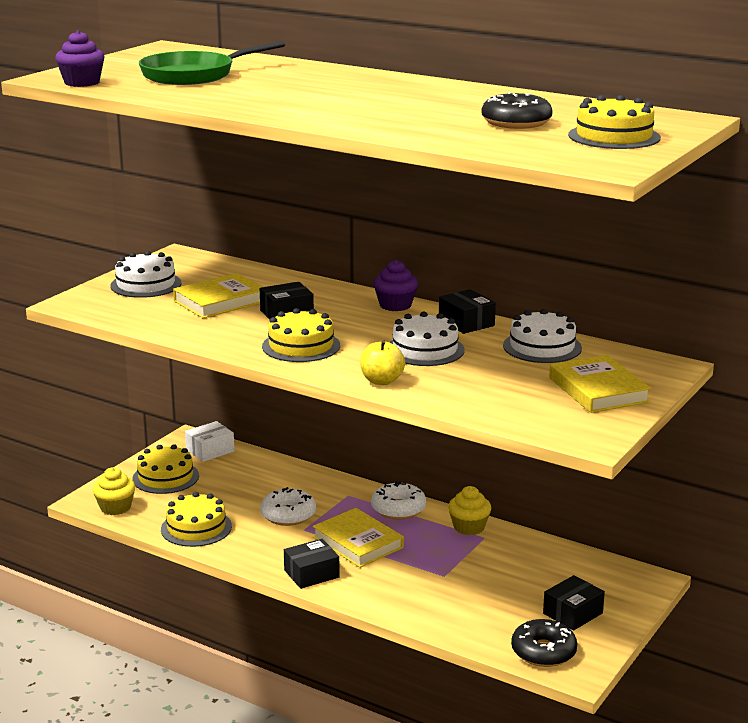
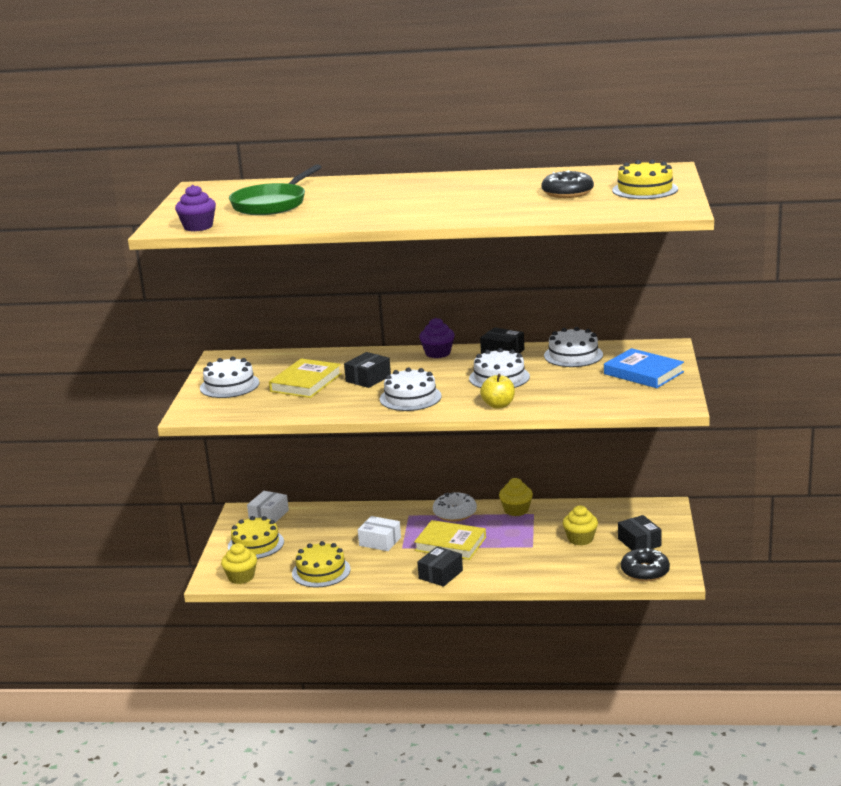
camera: 25 degrees left, 0 degrees up
(288, 515) = (380, 541): white donut -> white box
(301, 346) = (410, 397): yellow cake -> white cake
(507, 585) = (580, 539): none -> yellow cupcake
(572, 613) = (639, 542): black box -> black box turned 45 degrees counterclockwise
(598, 390) = (643, 373): yellow book -> blue book

